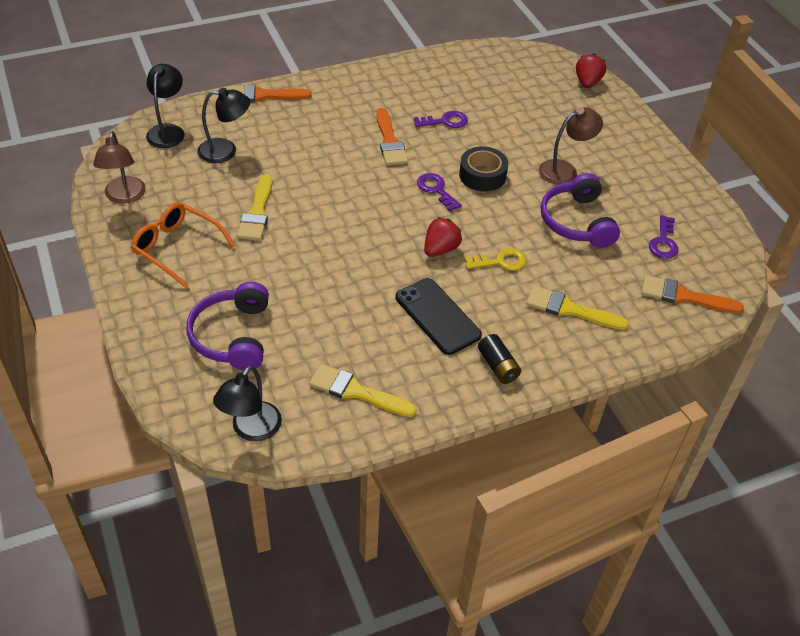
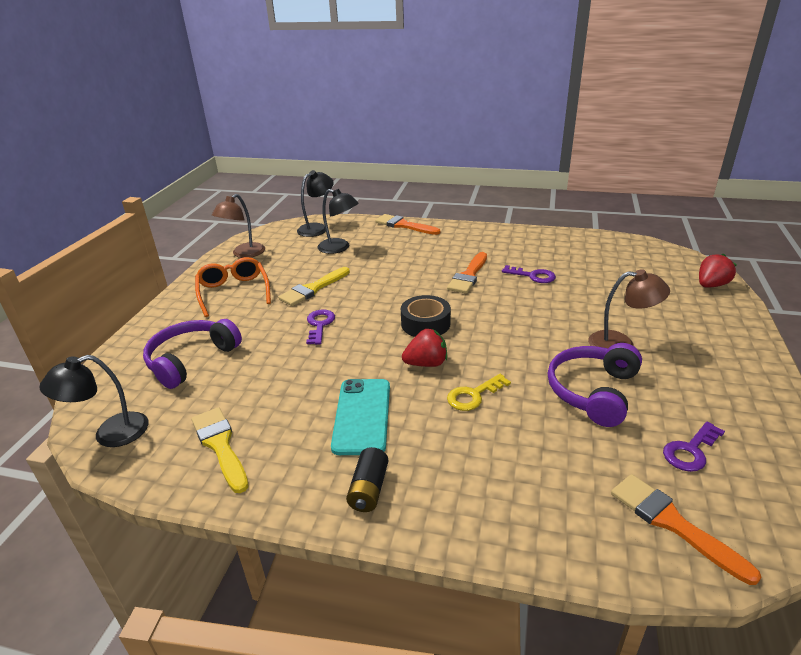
camera: 40 degrees right, 15 degrees down
(436, 190) = (472, 319): purple key -> purple key (320, 325)
(437, 316) = (362, 416): black phone -> turquoise phone
(482, 175) = (527, 322): black tape -> black tape (425, 324)
(500, 261) = (473, 395): yellow key -> yellow key turned 120 degrees clockwise
(570, 309) = (505, 470): yellow brush -> none

